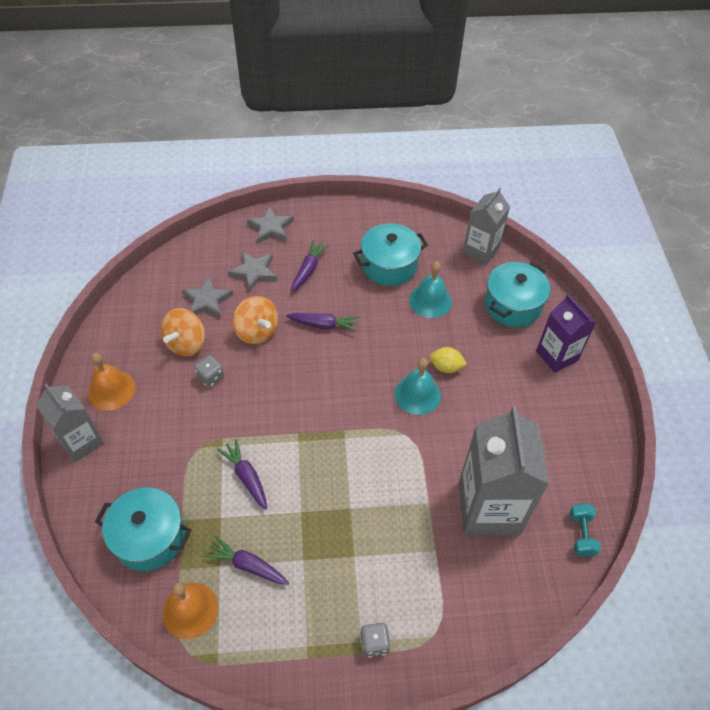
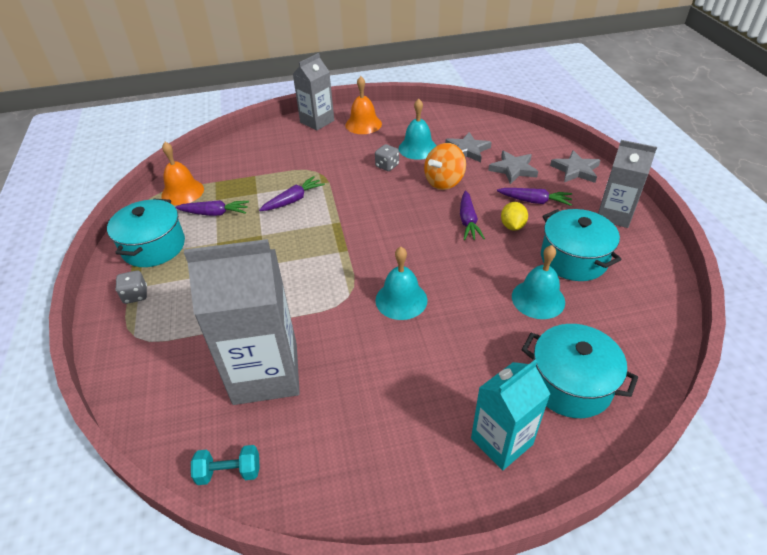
camera: 85 degrees right, 10 degrees down
(149, 537) = (241, 164): turquoise pot -> turquoise pot (154, 246)
(186, 343) = (417, 148): orange spinning top -> turquoise bell
(248, 565) = (214, 213): purple carrot -> purple carrot turned 75 degrees clockwise
(446, 367) = (445, 321): yellow lemon -> yellow lemon (512, 226)
(480, 250) = (651, 343): grey carton -> grey carton (614, 215)
(557, 356) = (501, 441): purple carton -> turquoise carton

